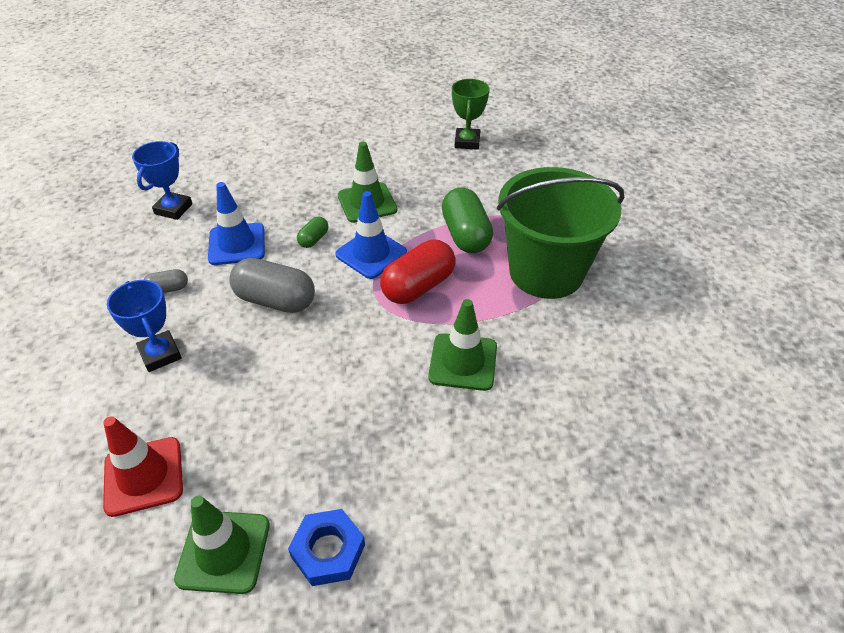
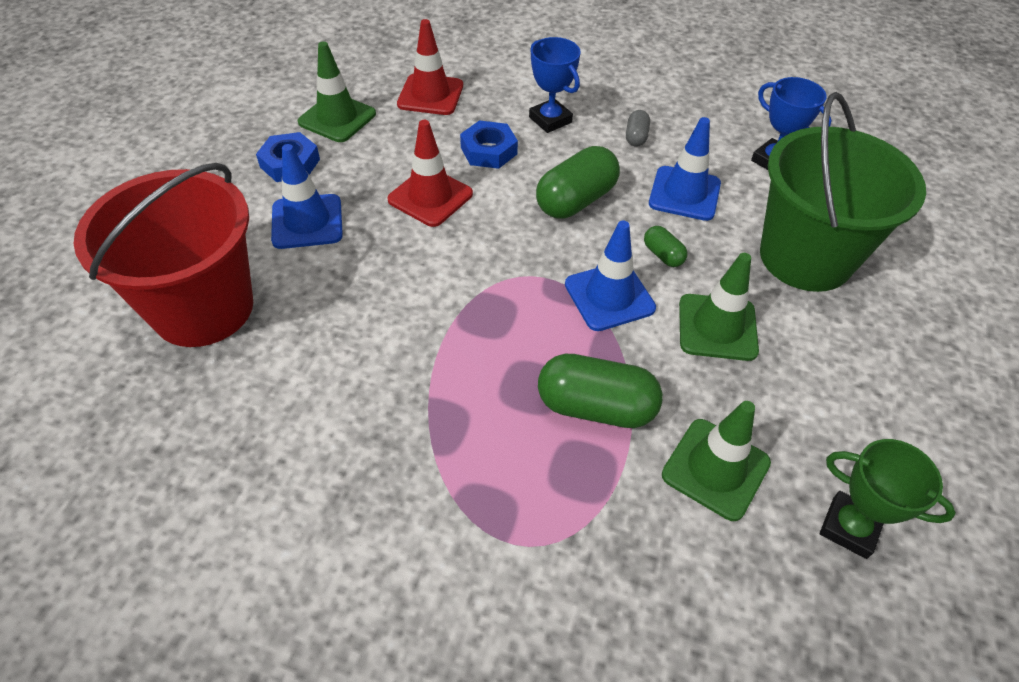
camera: 115 degrees right, 5 degrees up
(160, 354) = (550, 120): blue trophy -> blue trophy turned 60 degrees clockwise
(230, 382) = (488, 151): none -> blue nut
(275, 300) = (576, 200): grey capsule -> green capsule
(320, 397) = (430, 197): none -> red traffic cone
(406, 477) = (307, 222): none -> blue traffic cone
(418, 286) = (526, 317): red capsule -> none
(463, 362) = (392, 310): green traffic cone -> green traffic cone (715, 469)
(546, 272) = (470, 464): green bucket -> green bucket (805, 257)
(554, 494) = (203, 308): none -> red bucket

